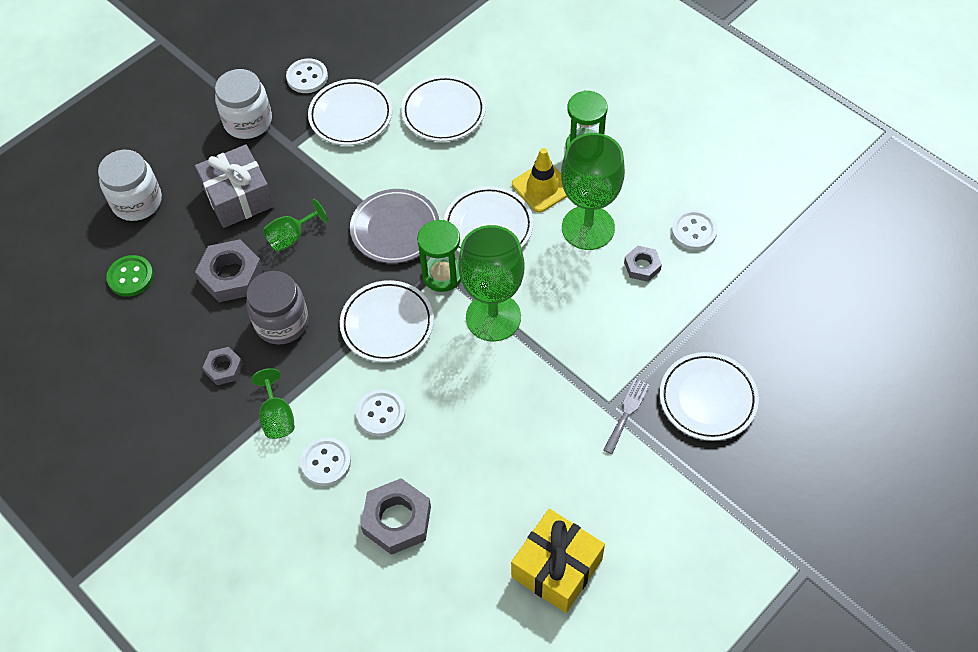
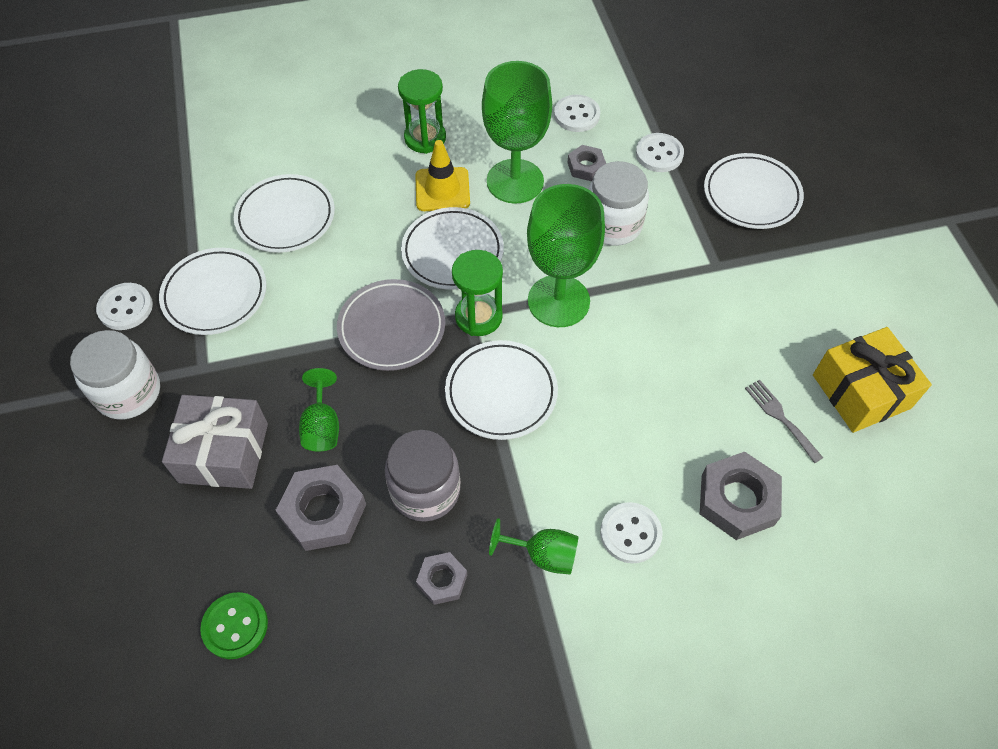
camera: 60 degrees left, 0 degrees up
(137, 202) = (131, 566): white jar -> white jar (612, 225)
(381, 414) = (604, 452): white button -> white button (659, 154)
(627, 413) = (730, 256): grey fork -> grey fork (780, 417)

